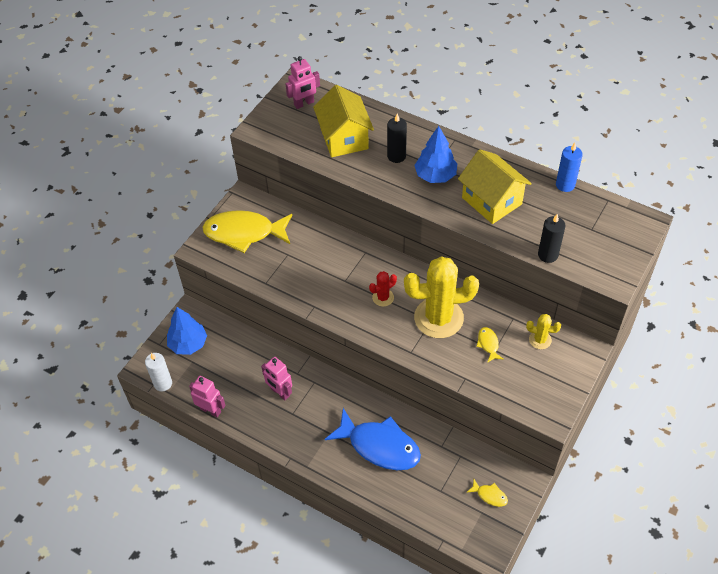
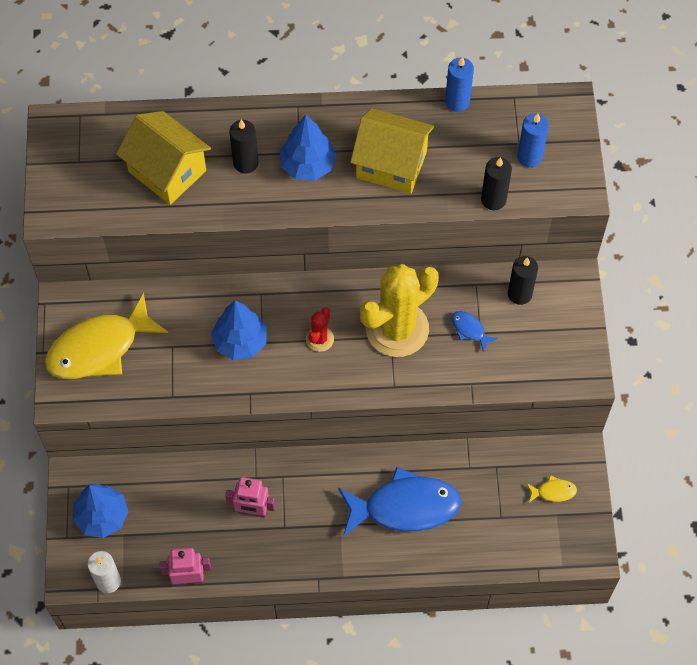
camera: 35 degrees left, 10 degrees up
(304, 103) = (84, 149): pink robot -> none
(331, 273) = (240, 341): none -> blue tree
(488, 344) = (469, 330): yellow fish -> blue fish
(540, 340) = (519, 294): yellow cactus -> black candle
(593, 241) = (529, 157): none -> blue candle

